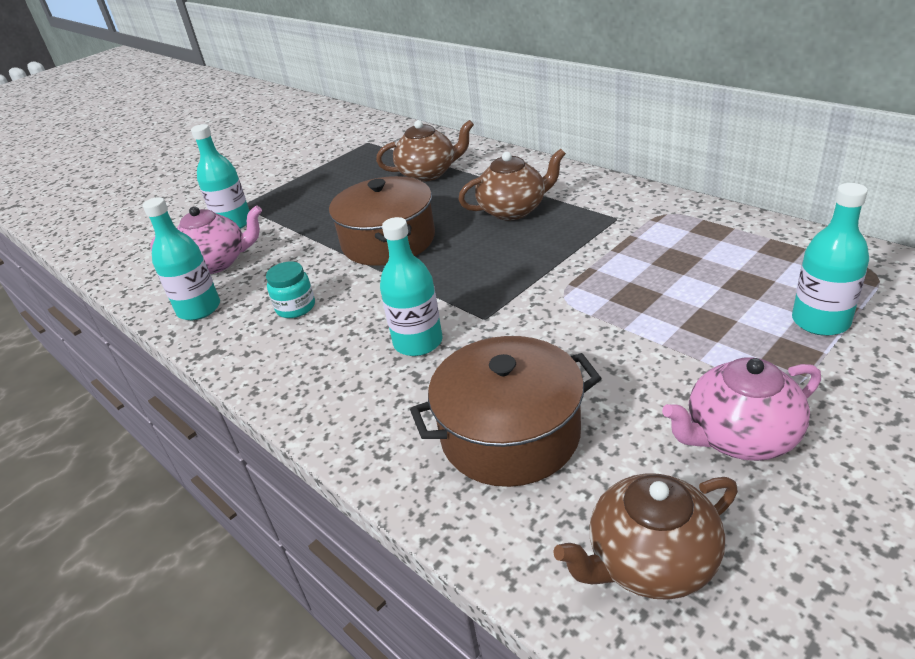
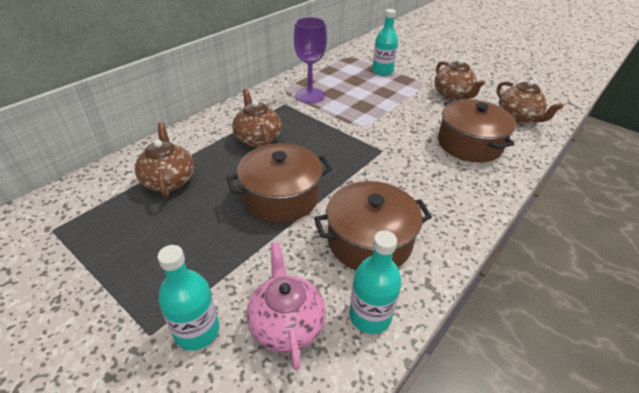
camera: 100 degrees left, 5 degrees up
(295, 307) = (369, 241): turquoise jar -> brown pot
(418, 342) = (406, 175): turquoise bottle -> none
(656, 238) = (309, 95): none -> purple goblet
(739, 437) = (452, 95): pink teapot -> brown teapot

